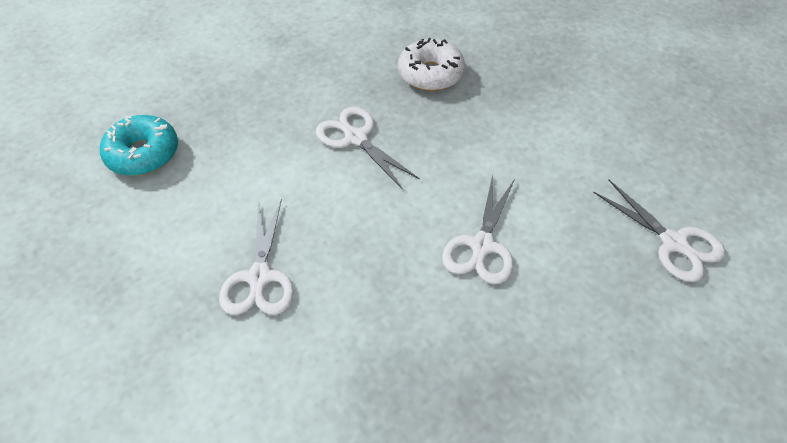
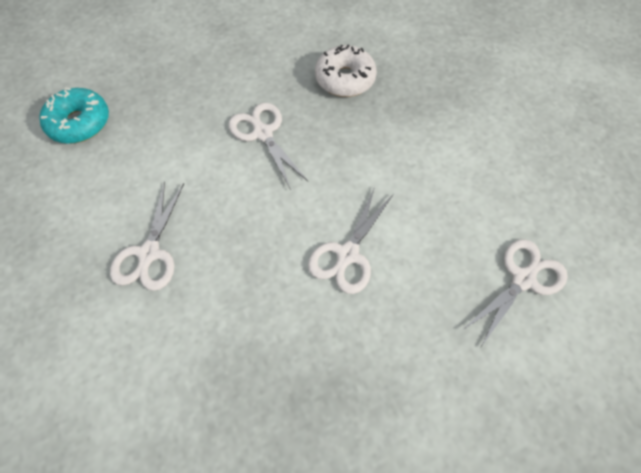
camera: 10 degrees right, 10 degrees up
(673, 243) = (523, 279): white scissors -> white scissors turned 105 degrees counterclockwise

